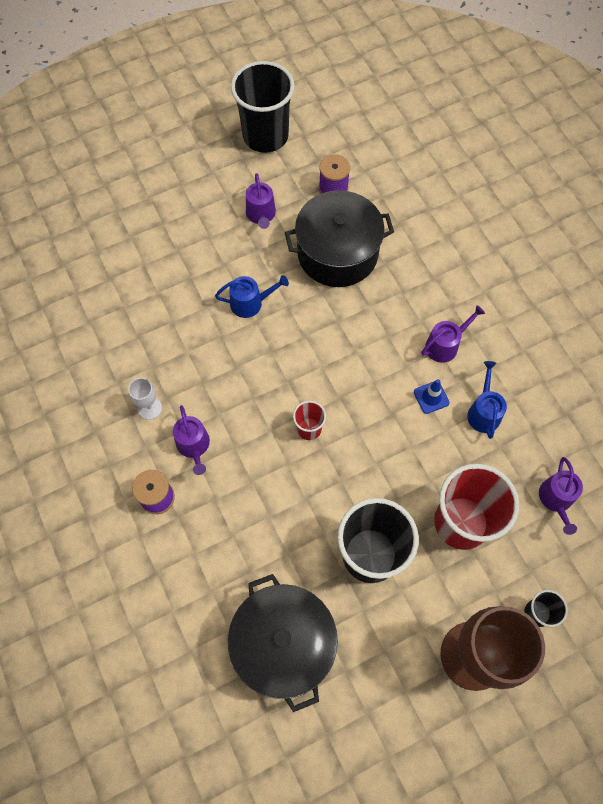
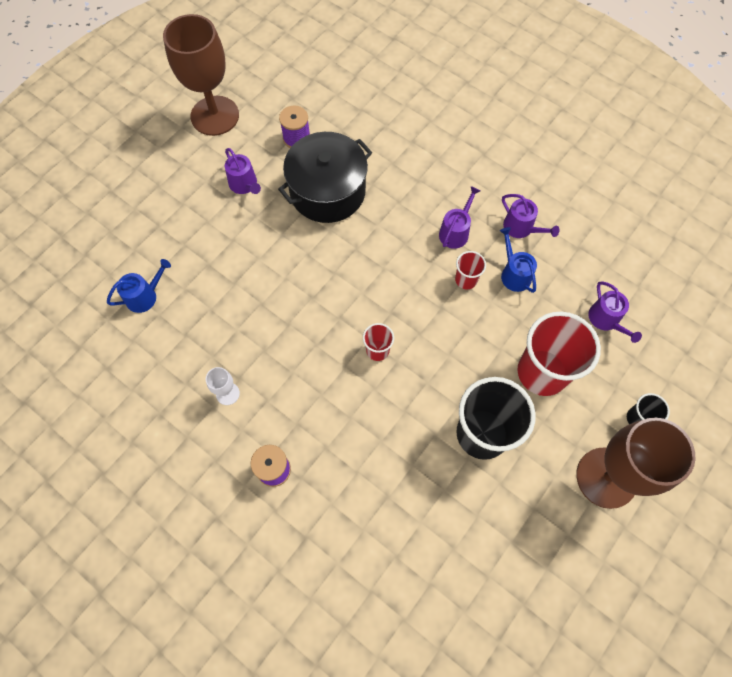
camera: 25 degrees left, 0 degrees up
(194, 446) = (284, 409): purple watering can -> purple watering can (521, 228)
(250, 303) = (273, 264): blue watering can -> blue watering can (145, 296)
(265, 136) = (215, 116): black cup -> brown goblet
(283, 644) = (448, 545): black pot -> none
(431, 397) = (466, 280): blue traffic cone -> red cup

